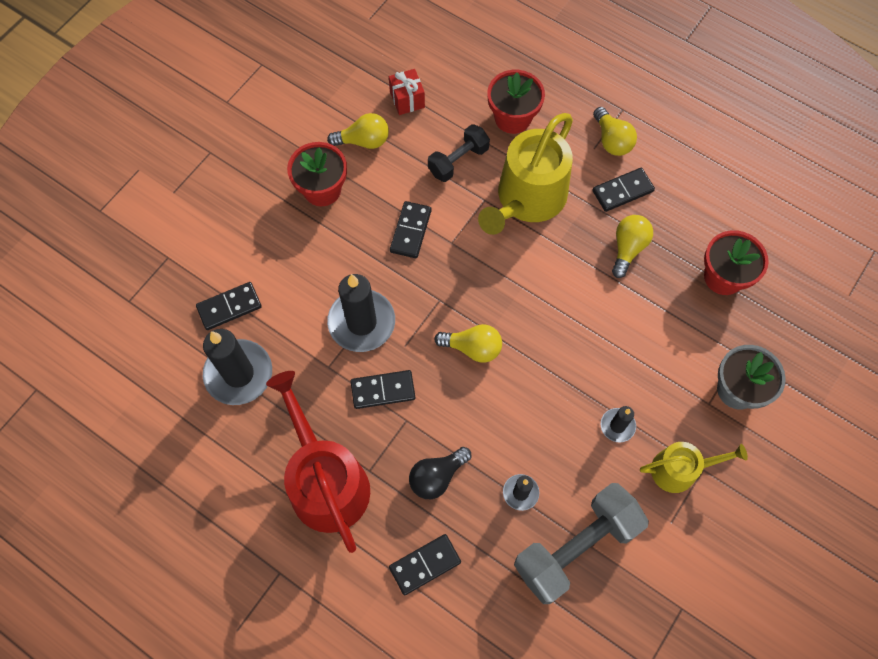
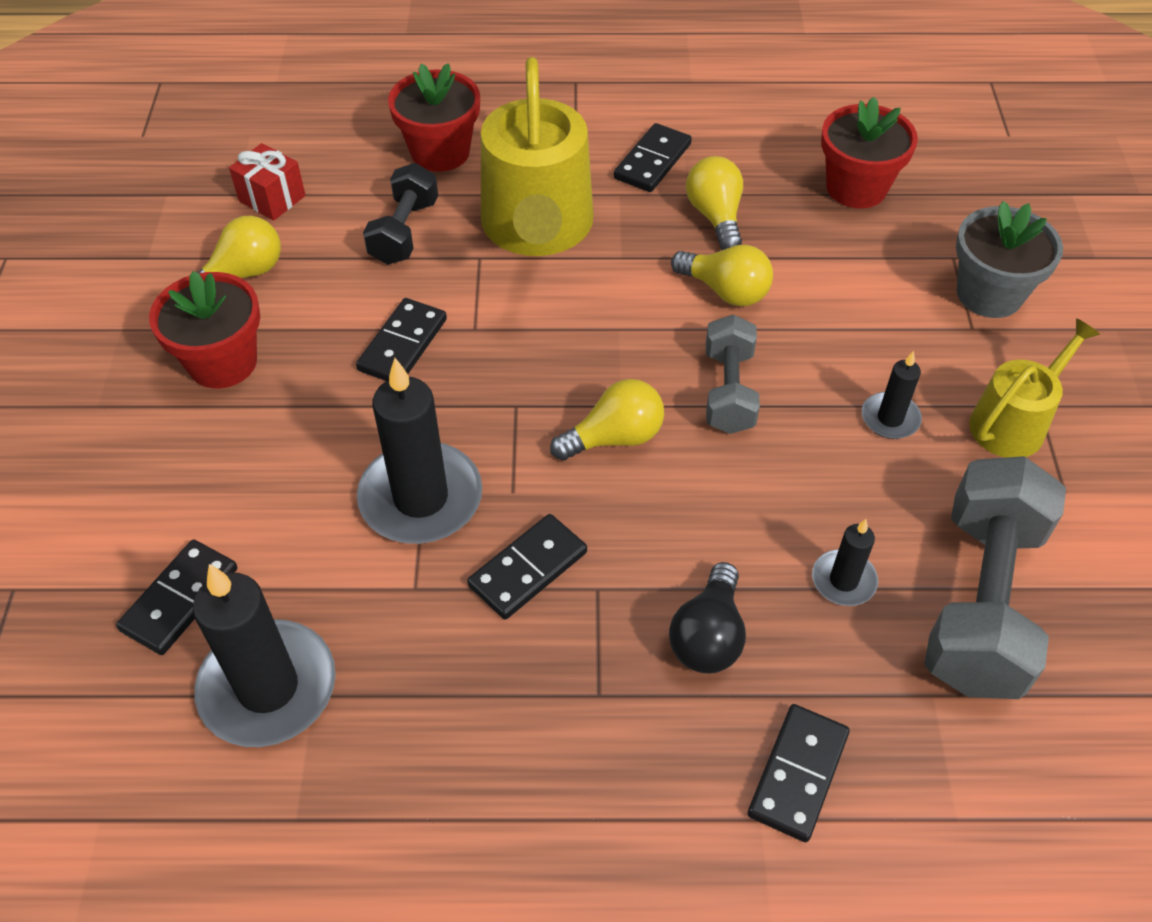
camera: 35 degrees left, 15 degrees down
(326, 481) = (542, 756): red watering can -> none
(411, 231) = (403, 345): black domino -> black domino turned 45 degrees clockwise
(548, 358) = (728, 391): none -> grey dumbbell
(612, 140) = (591, 117): yellow light bulb -> yellow light bulb (725, 291)

